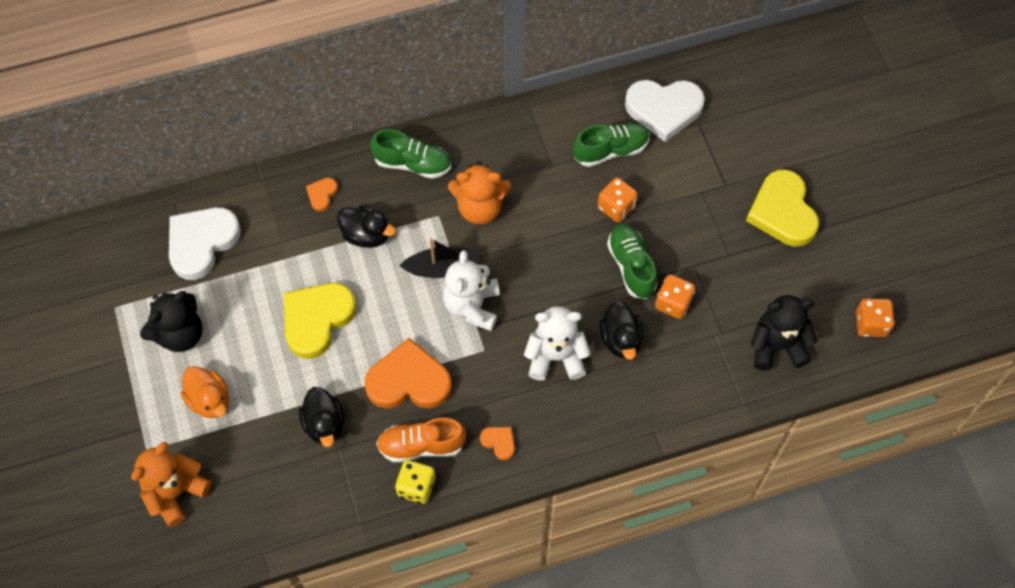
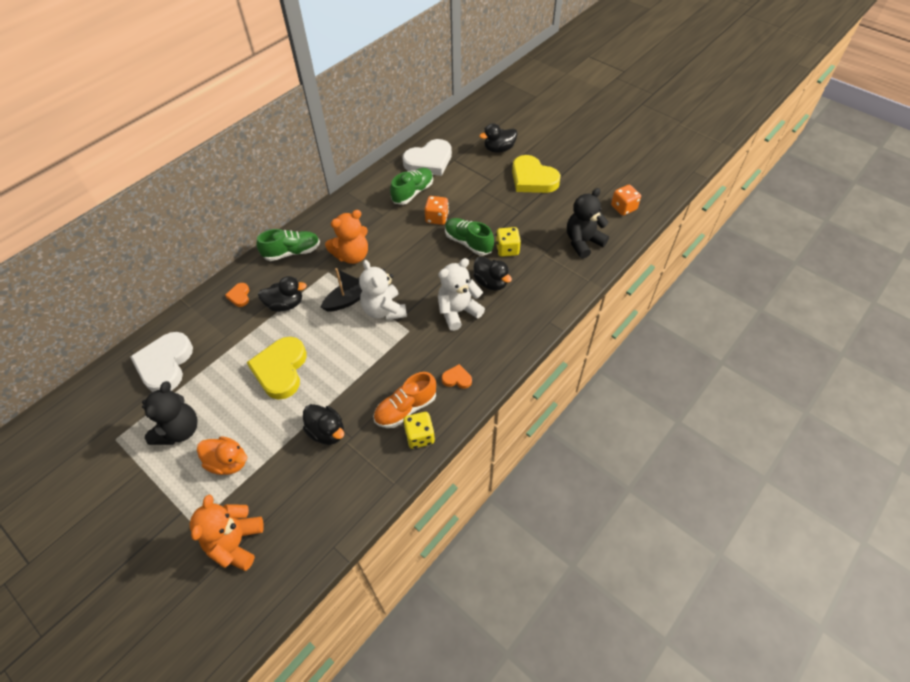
camera: 30 degrees left, 10 degrees down
(408, 381) = (370, 374): orange heart -> none
(673, 303) = (507, 249): orange dice -> yellow dice
(771, 138) = (499, 149): none -> black duck

